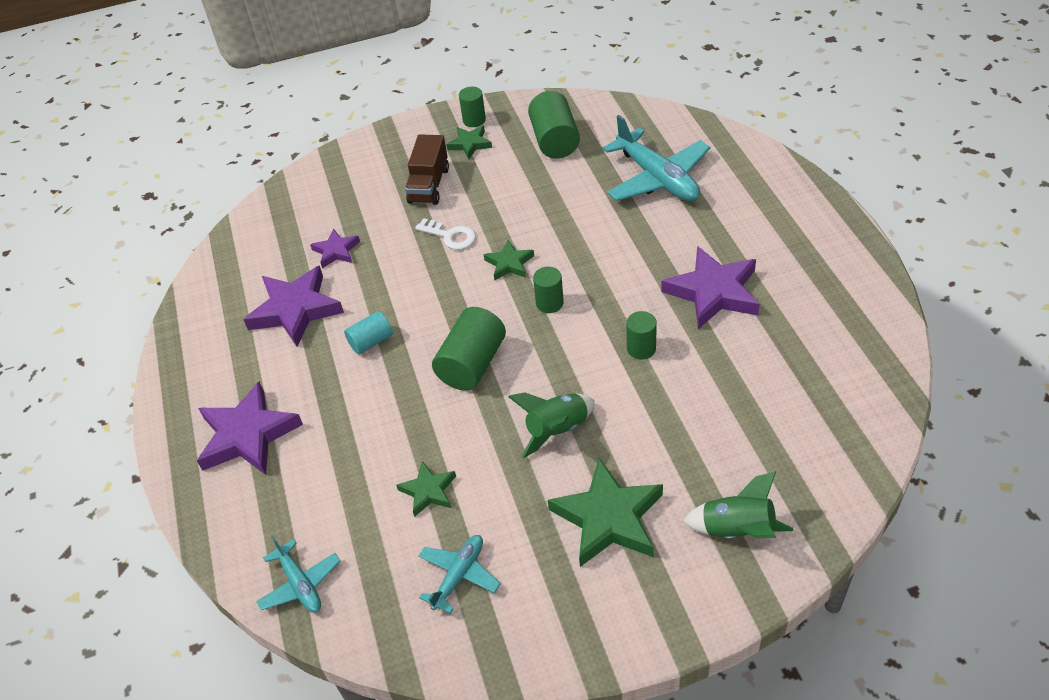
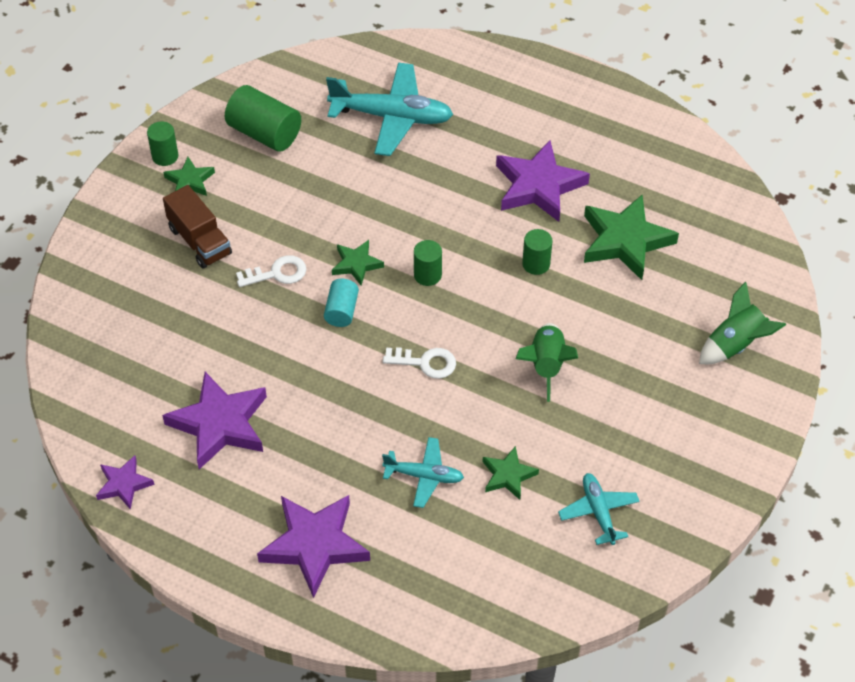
camera: 50 degrees left, 5 degrees up
(300, 584) = (497, 607): turquoise plane -> turquoise plane (424, 476)
(336, 251) = (189, 352): purple star -> purple star (124, 484)
(371, 341) = (321, 403): turquoise cylinder -> turquoise cylinder (341, 311)
(472, 364) = (425, 363): green cylinder -> white key
(608, 518) = (649, 398): green star -> green star (625, 241)

